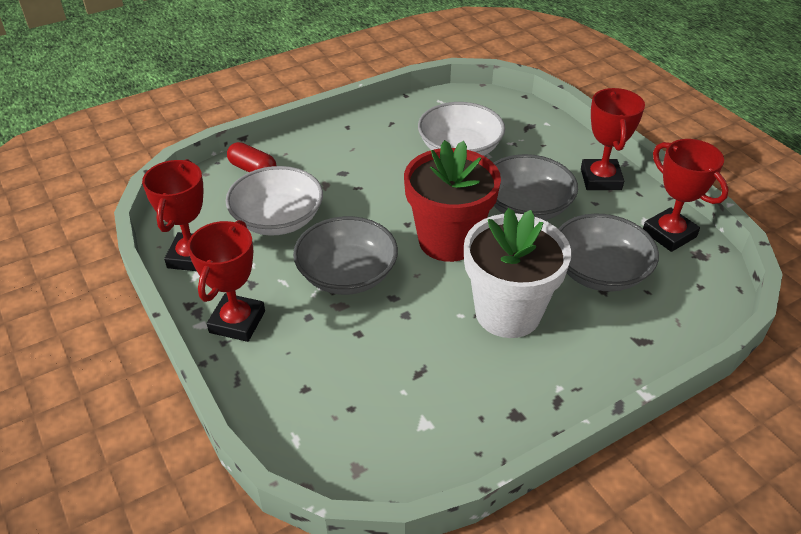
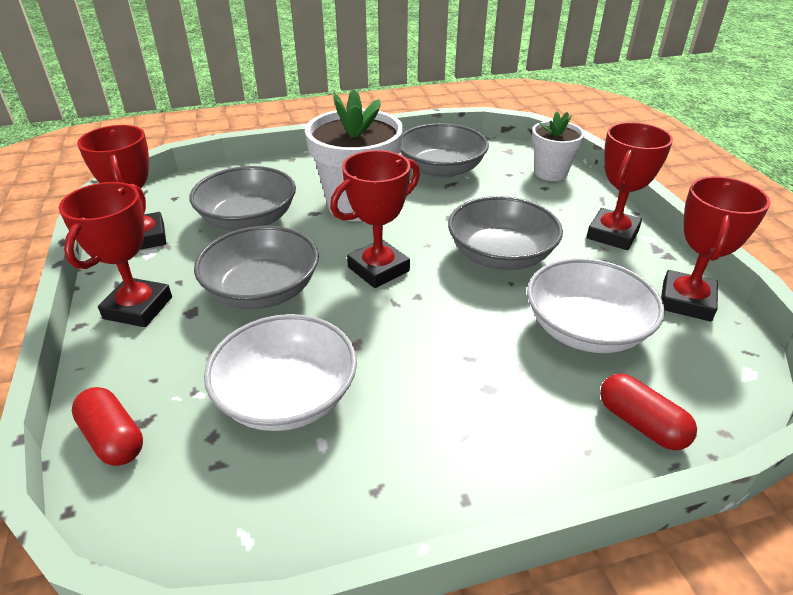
camera: 165 degrees left, 5 degrees down
(297, 422) = (550, 173): none -> white flower pot
(440, 398) = (441, 169): none -> grey bowl
(448, 241) = (378, 269): red flower pot -> red trophy
(534, 119) = (113, 438): none -> red capsule

